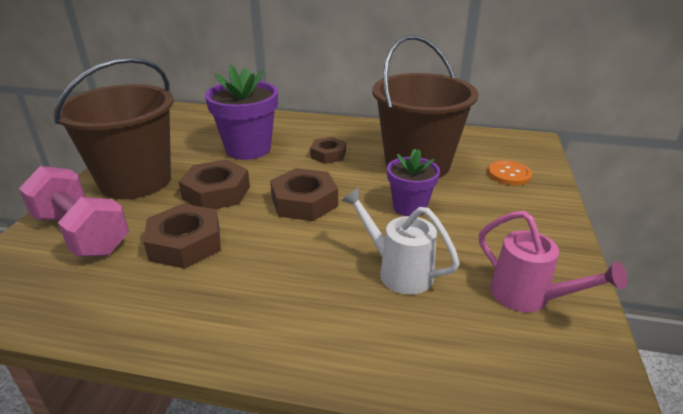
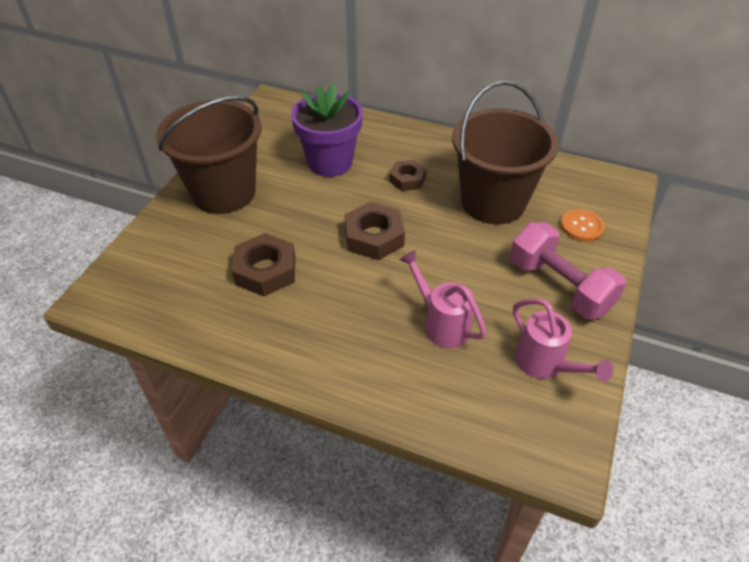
camera: 10 degrees right, 15 degrees up
(82, 233) = (180, 248): pink dumbbell -> pink dumbbell (559, 286)
(216, 192) = (295, 216): brown nut -> none
(398, 271) = (441, 323): white watering can -> pink watering can
(409, 207) = (470, 255): purple flower pot -> none

